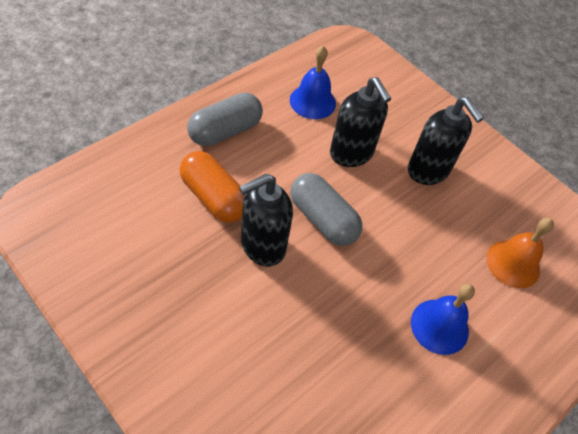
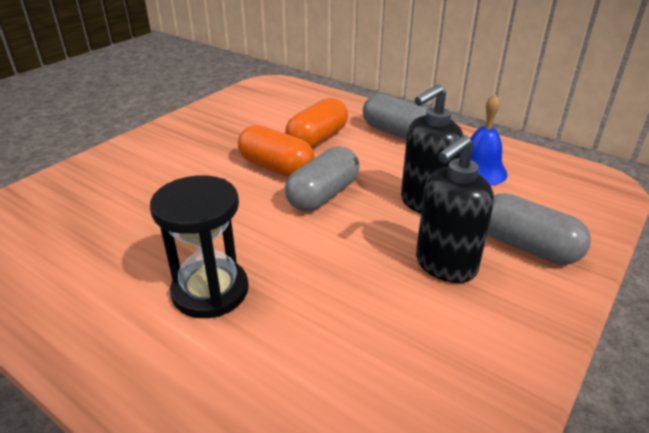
camera: 85 degrees right, 20 degrees down
(262, 246) = (276, 167): black soap dispenser -> orange capsule
(414, 119) = (526, 246): none -> grey capsule
(439, 326) = (210, 291): blue bell -> black hourglass
(513, 263) = (329, 364): orange bell -> none

